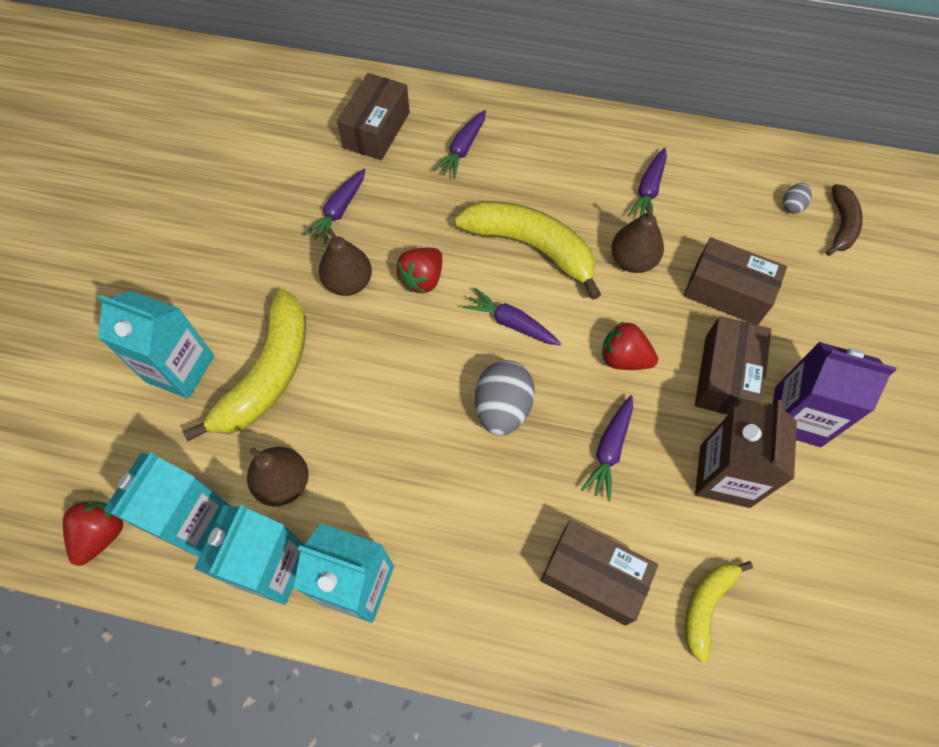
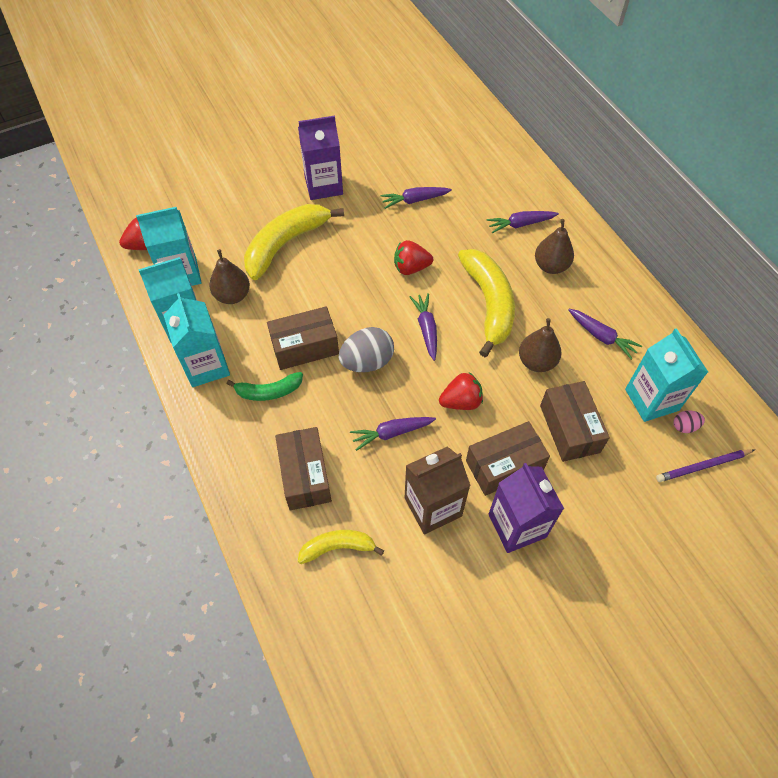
camera: 50 degrees right, 5 degrees down
(180, 369) = (254, 207): turquoise carton -> turquoise carton (651, 400)
(226, 277) = (323, 186): none -> purple carton
(268, 374) = (286, 244): yellow banana -> yellow banana turned 150 degrees clockwise
(349, 283) = (374, 237): brown pear -> brown pear (551, 266)
(376, 130) = (487, 177): brown box -> brown box (305, 347)
(453, 537) = (269, 391): none -> green banana
(623, 358) = (461, 401): red strawberry -> red strawberry turned 90 degrees clockwise
(648, 190) = (601, 336): purple carrot -> purple carrot turned 120 degrees counterclockwise
(792, 206) = (684, 426): grey egg -> pink egg
(841, 225) = (703, 466): brown banana -> purple pencil

